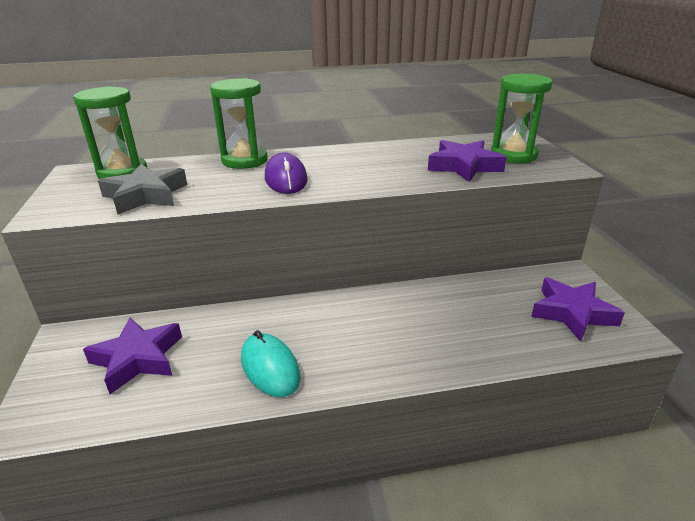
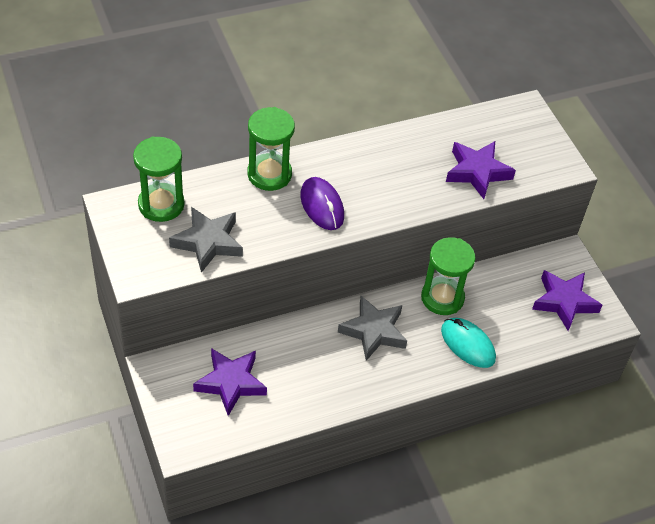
camera: 15 degrees left, 20 degrees up
(270, 368) = (338, 380): turquoise mouse -> turquoise mouse (467, 344)
(332, 323) = (374, 331): none -> grey star
(513, 155) = (521, 148): green hourglass -> green hourglass (442, 298)

